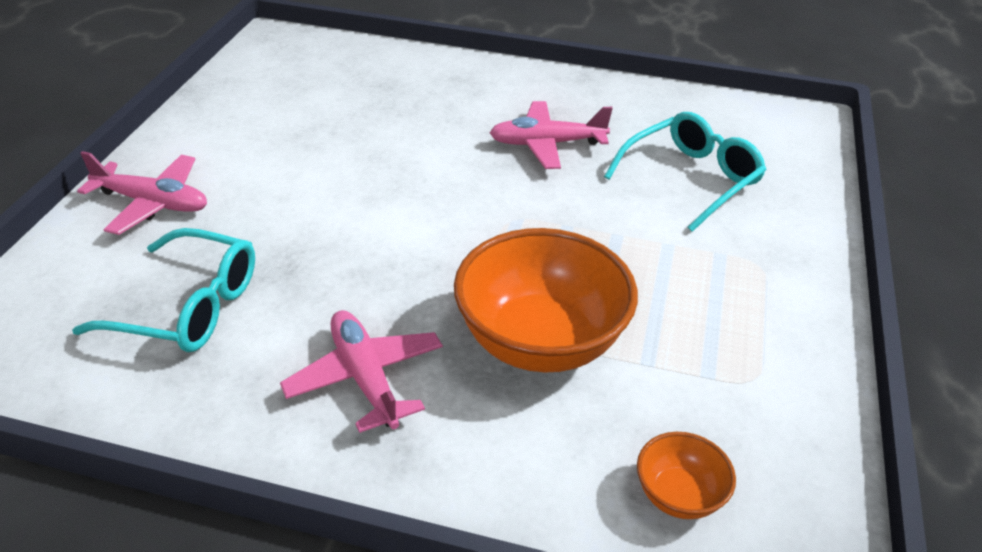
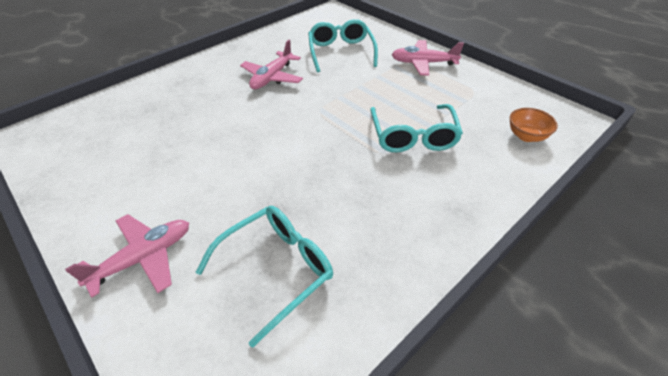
camera: 55 degrees left, 5 degrees up
(365, 378) = (398, 206): pink plane -> pink plane (423, 63)
(540, 341) = (413, 136): orange bowl -> turquoise glasses

